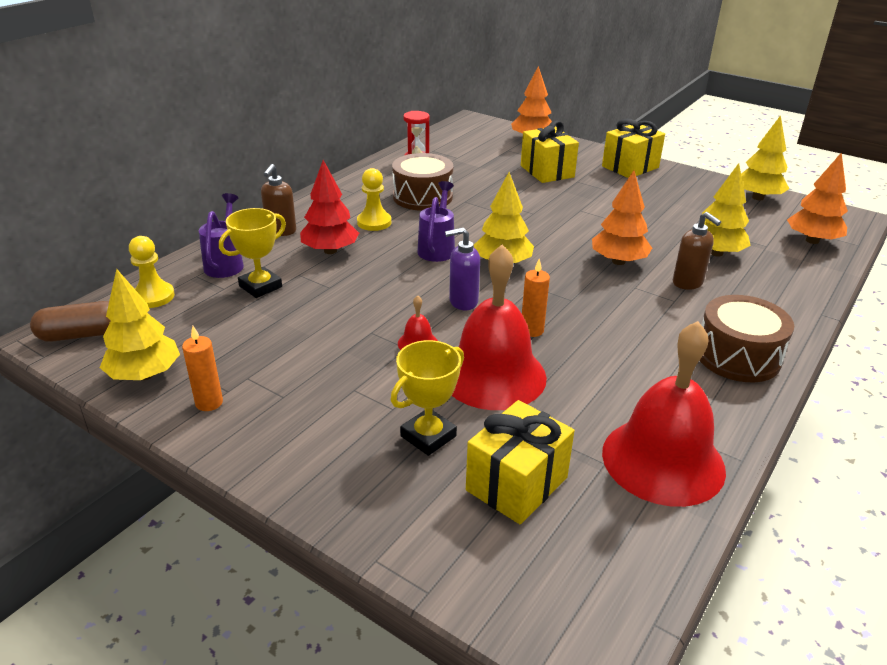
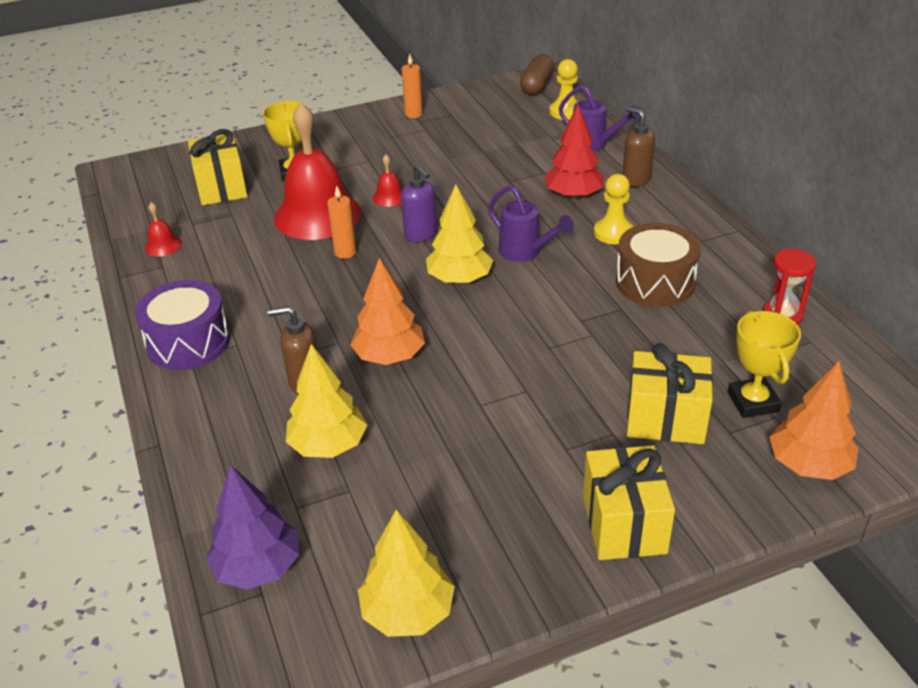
camera: 125 degrees right, 5 degrees up
(145, 375) = (466, 99): yellow tree -> none
(260, 286) = (540, 153): yellow trophy -> yellow trophy (753, 402)
(463, 302) = (421, 235): purple soap dispenser -> purple soap dispenser turned 120 degrees clockwise
(663, 460) = (163, 245): red bell -> red bell, size x0.41
(737, 356) = (188, 342): brown drum -> purple drum
(812, 240) = (258, 567): orange tree -> purple tree

